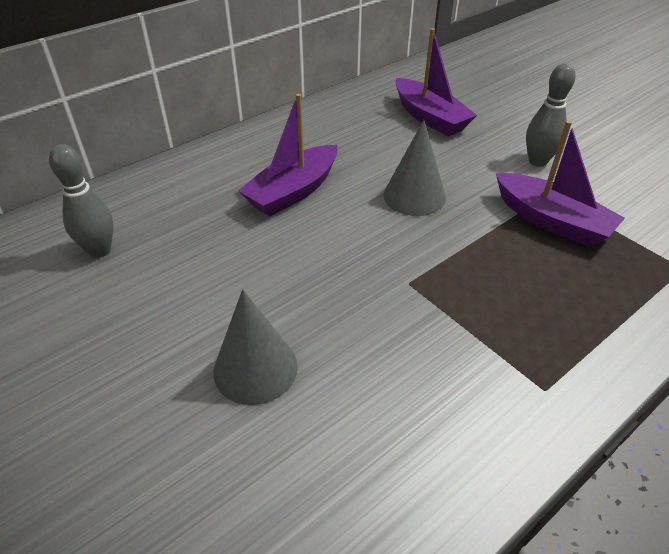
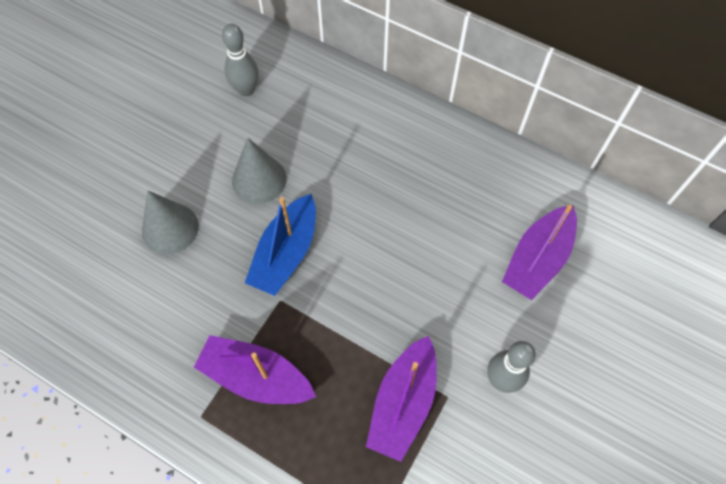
camera: 70 degrees right, 20 degrees up
(293, 192) = (361, 182): purple boat -> purple boat (256, 377)
(350, 265) = (286, 253): none -> blue boat
(414, 196) = (393, 277): grey cone -> grey cone (259, 179)

